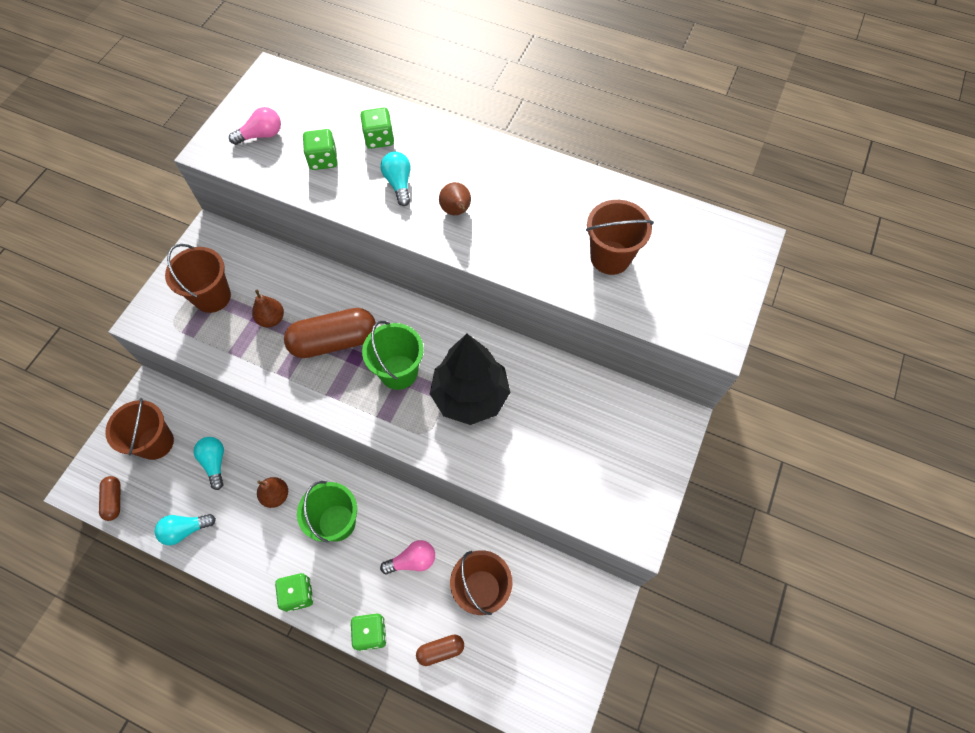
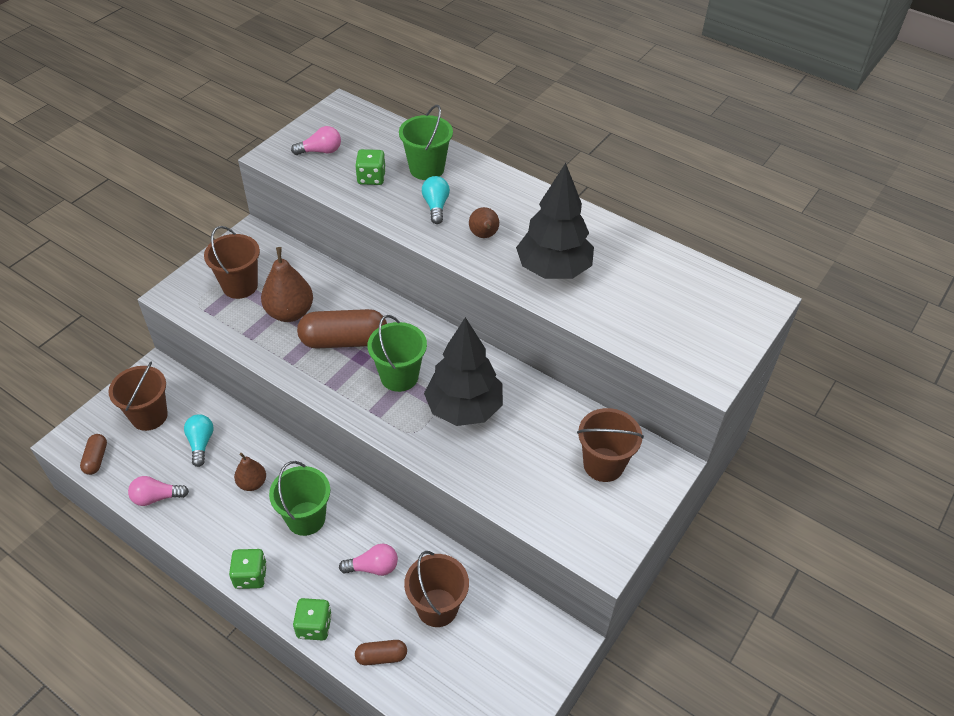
camera: 10 degrees right, 15 degrees down
(185, 530) = (157, 497): turquoise light bulb -> pink light bulb
(271, 319) = (290, 313): brown pear -> brown pear, size x1.71
(379, 138) = (427, 169): green dice -> green bucket
(536, 240) = (553, 269): none -> black tree
(610, 257) = (621, 294): brown bucket -> brown bucket (603, 464)

